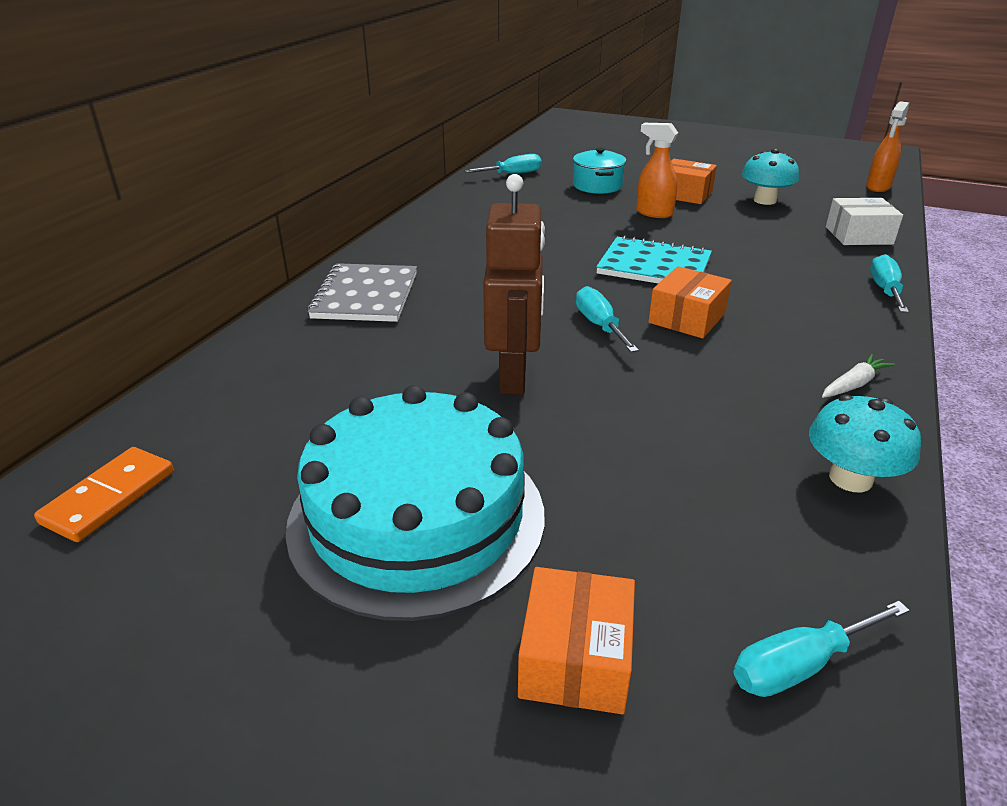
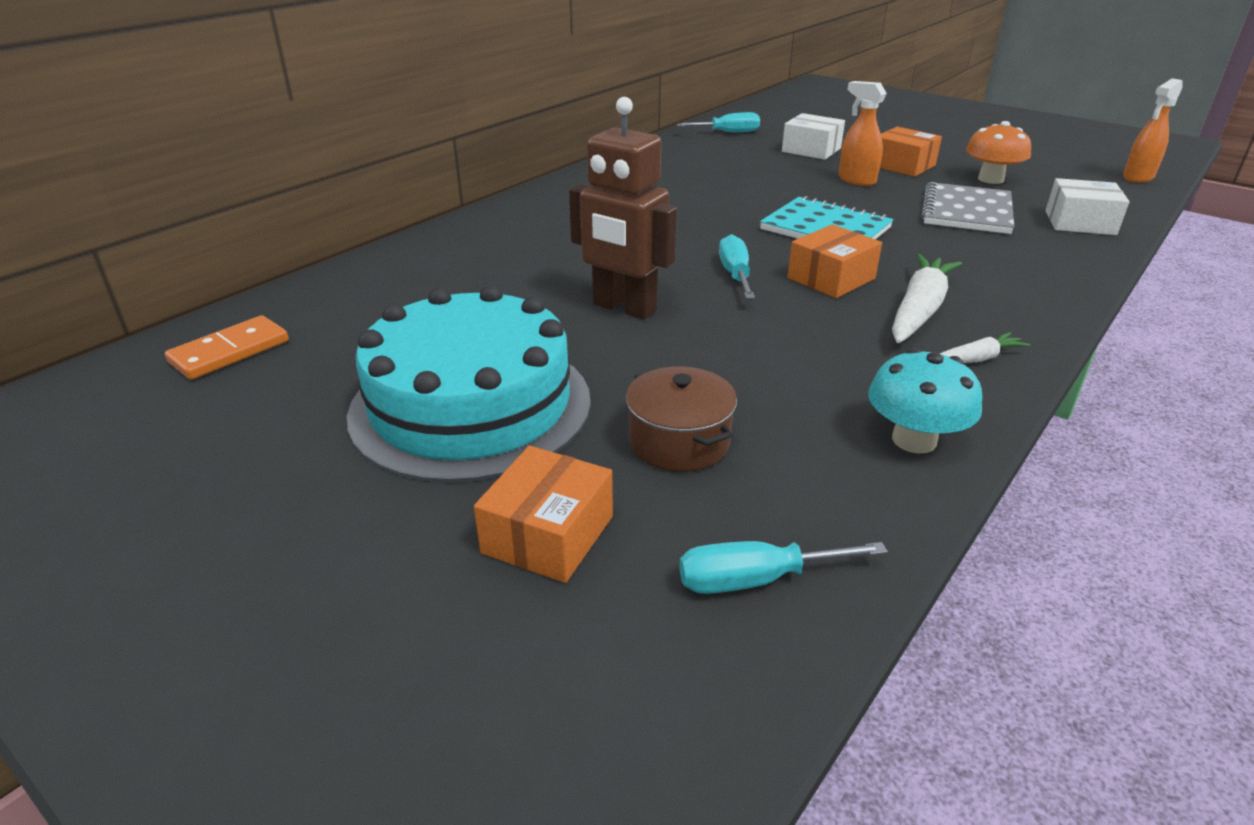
camera: 15 degrees right, 0 degrees up
(365, 296) = (524, 224): grey notebook -> grey notebook (966, 211)
(514, 377) = (624, 308): brown robot -> brown robot turned 105 degrees clockwise
(597, 186) = (811, 150): turquoise pot -> white box
(645, 520) = (679, 441): none -> brown pot
(765, 200) = (990, 179): turquoise mushroom -> orange mushroom
(779, 341) = (919, 310): none -> white carrot
(885, 290) = (1074, 278): turquoise screwdriver -> none

